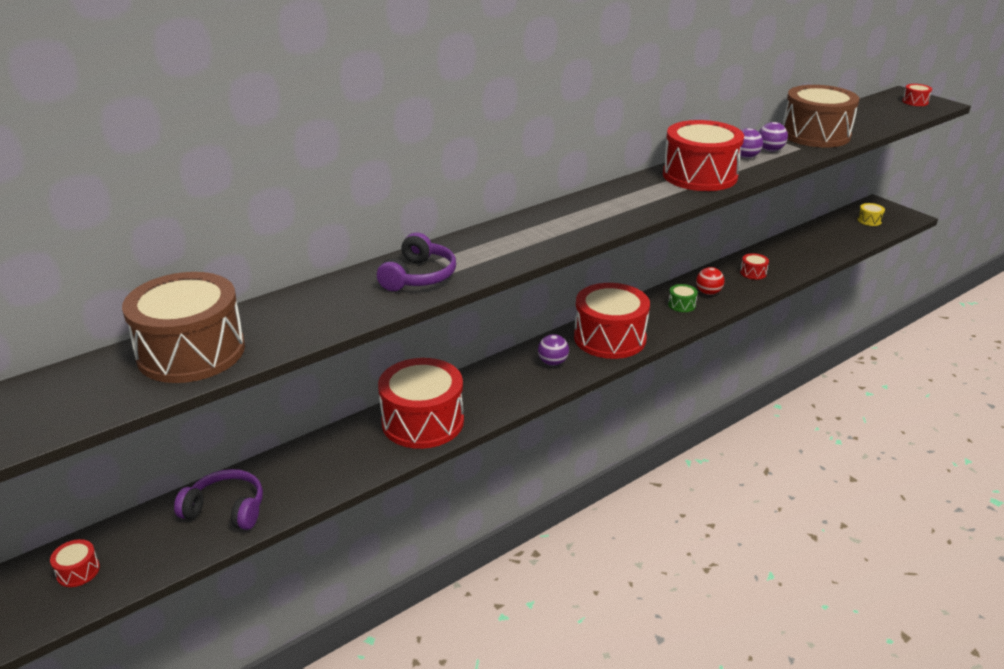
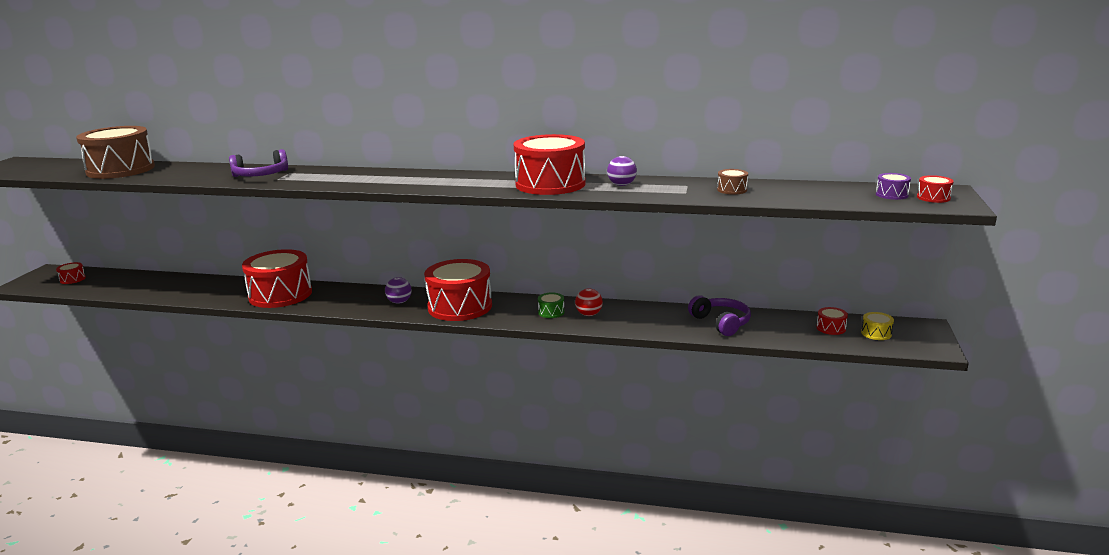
camera: 50 degrees right, 10 degrees down
(226, 509) = (146, 285): purple headphones -> purple headphones (721, 323)
(753, 273) = (656, 319): red drum -> red drum (831, 328)
(770, 150) = (655, 187): purple ball -> none
(815, 135) = (732, 190): brown drum -> brown drum, size x0.40
(894, 107) = (891, 195): none -> purple drum

